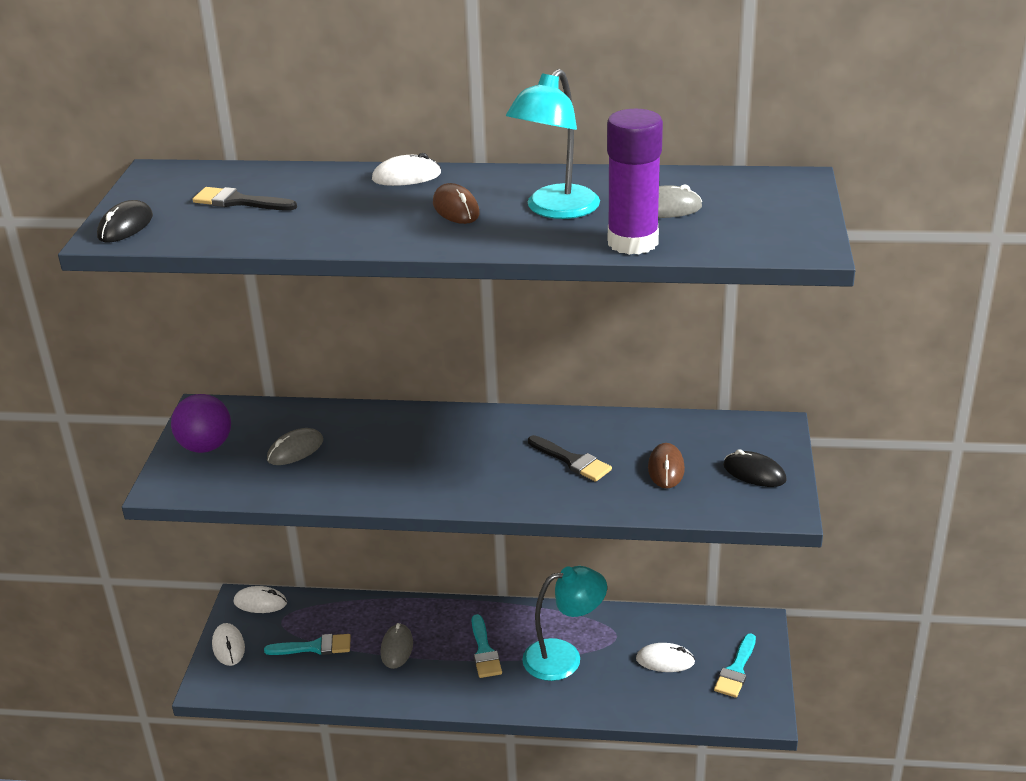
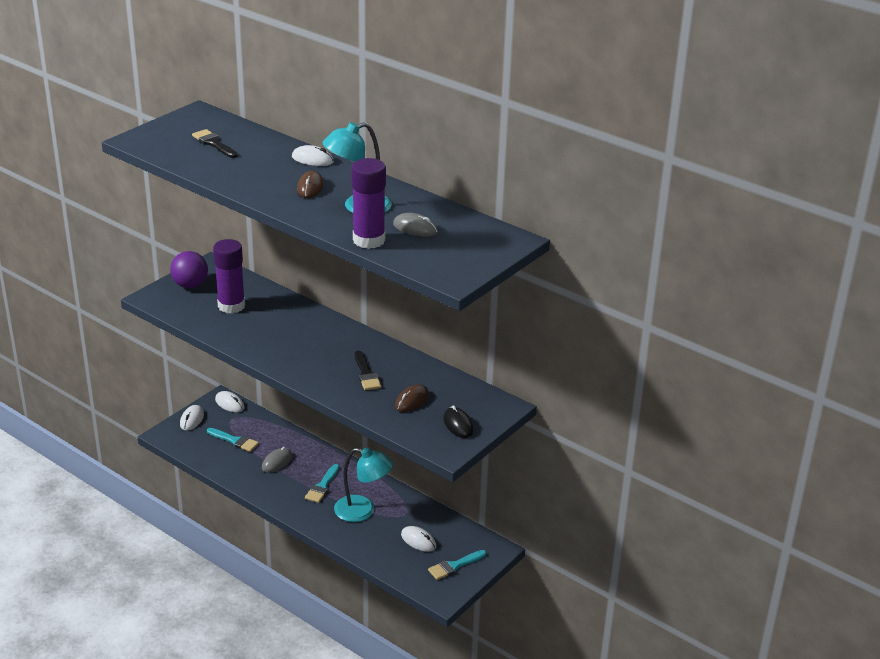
camera: 30 degrees right, 0 degrees up
(125, 226) = (146, 138): black mouse -> none
(295, 450) = (231, 306): grey mouse -> purple glue stick

